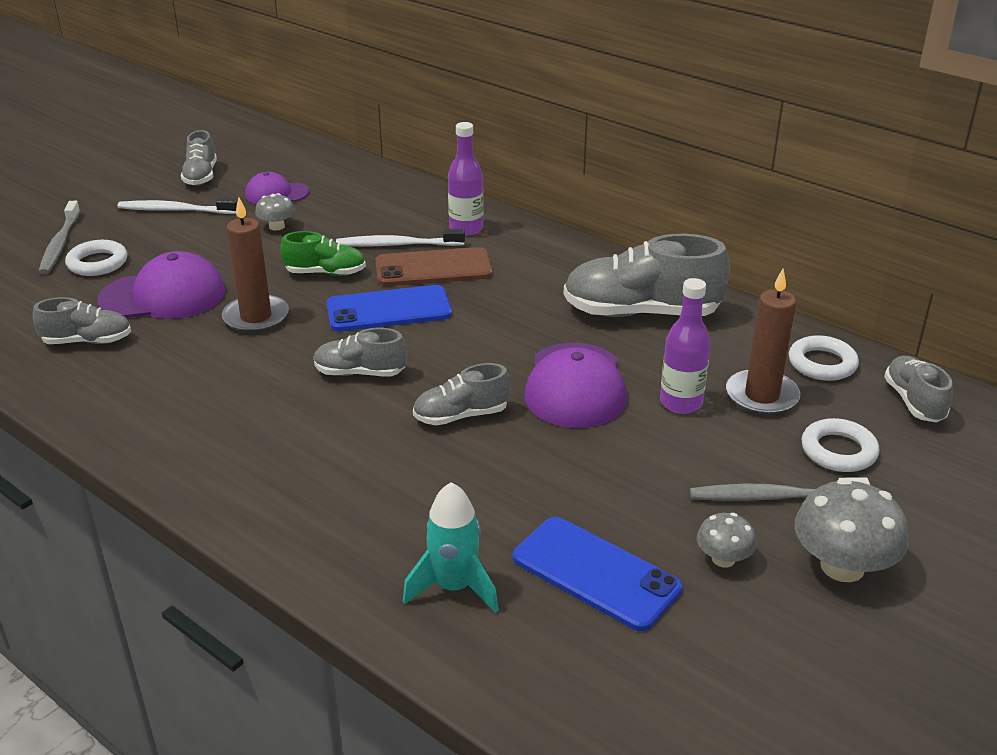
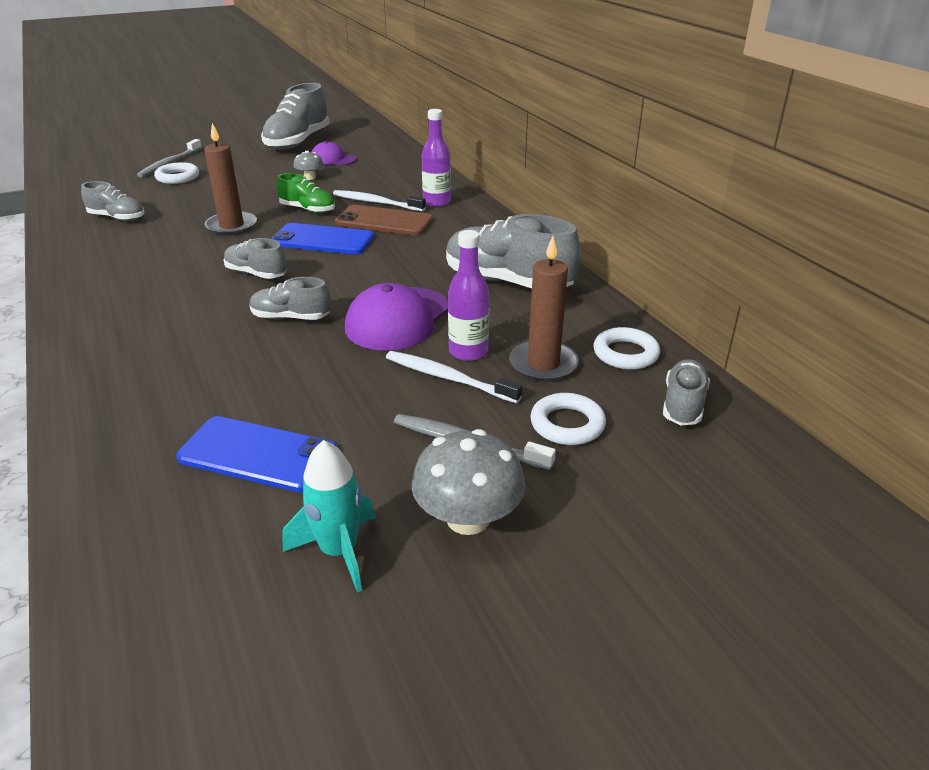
camera: 25 degrees right, 0 degrees up
(163, 296) = (192, 202): purple cap -> none
(175, 210) = (259, 157): white toothbrush -> white toothbrush (448, 378)
(201, 176) = (297, 142): grey shoe -> grey shoe, size x1.82
(454, 587) = (147, 430): turquoise rocket -> turquoise rocket (339, 551)
(595, 573) = (258, 454): blue phone -> blue phone turned 45 degrees counterclockwise
(723, 559) = (370, 477): grey mushroom -> none

